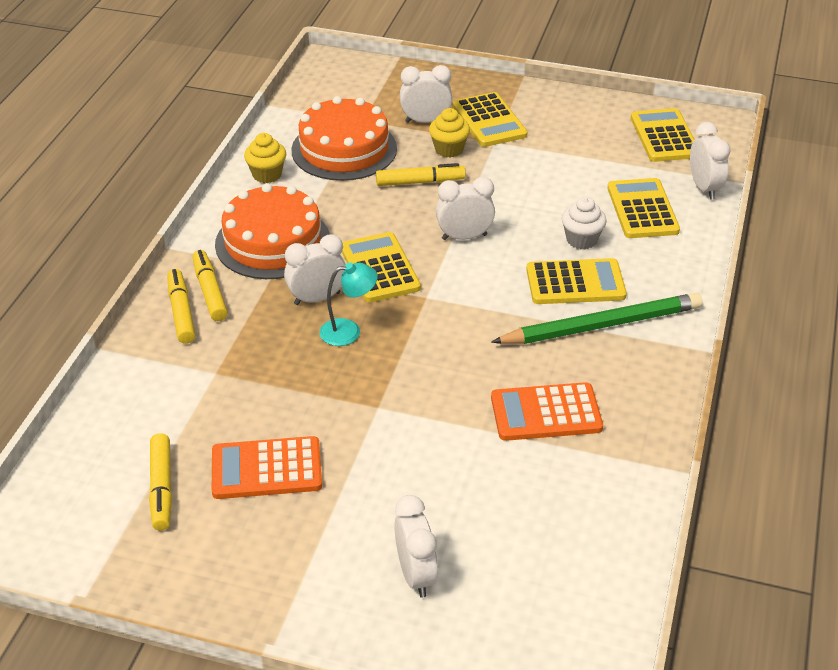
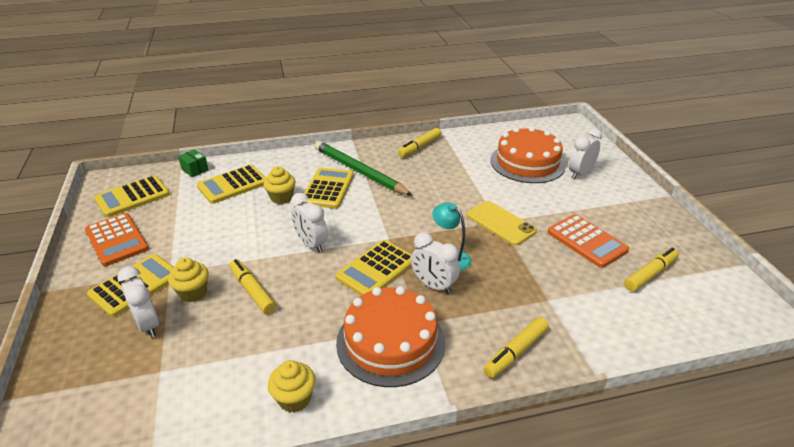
camera: 120 degrees left, 5 degrees down
(210, 291) = (479, 348): yellow marker -> yellow marker (419, 147)
(344, 149) = (222, 361): orange cake -> orange cake (527, 162)
(372, 406) = (500, 223): none -> yellow phone
(546, 413) = (443, 170): orange calculator -> orange calculator (116, 240)
(575, 283) = (328, 189): yellow calculator -> yellow calculator turned 45 degrees clockwise
(581, 240) = (281, 198): white cupcake -> yellow cupcake
(704, 188) = (195, 170): white clock -> green box

